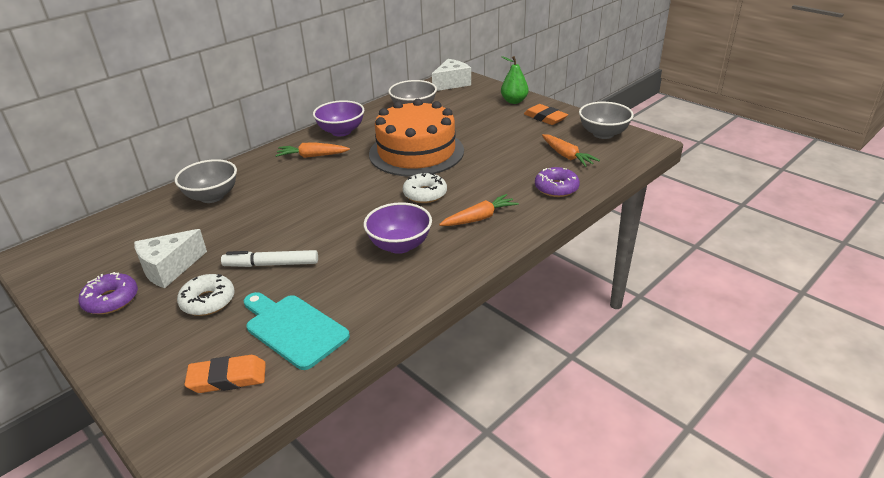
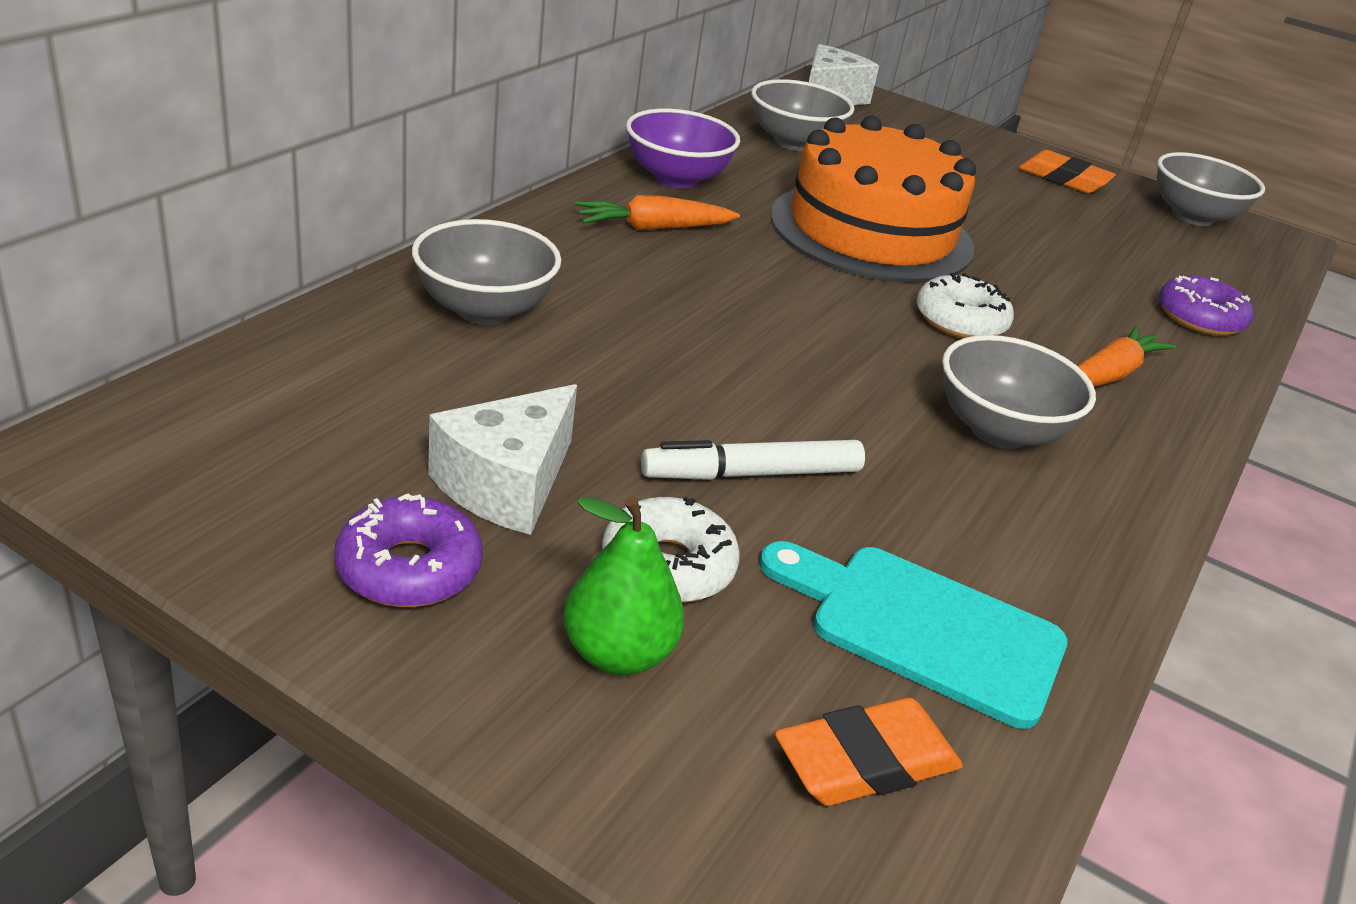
camera: 20 degrees left, 0 degrees up
(399, 245) = (998, 431): purple bowl -> grey bowl
(514, 101) = (979, 142): green pear -> green pear (618, 653)
(566, 156) = (1165, 255): orange carrot -> none

